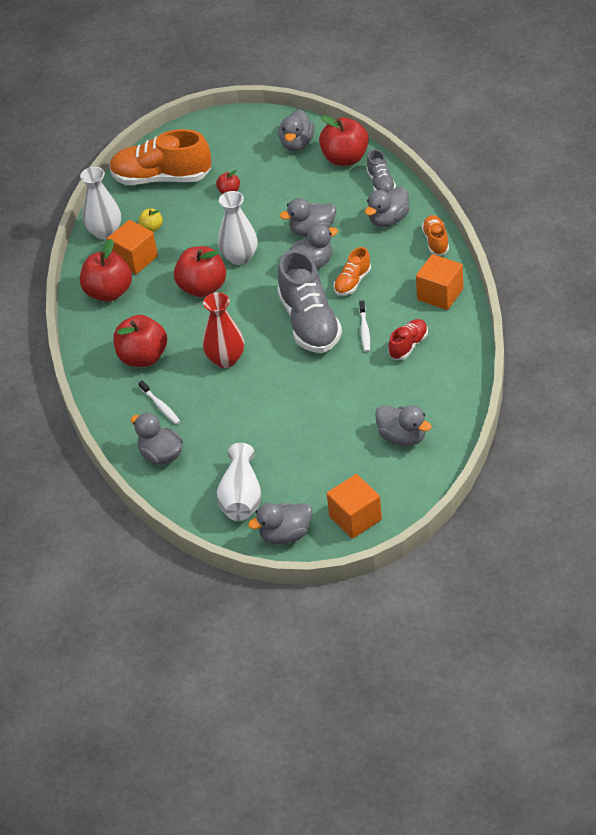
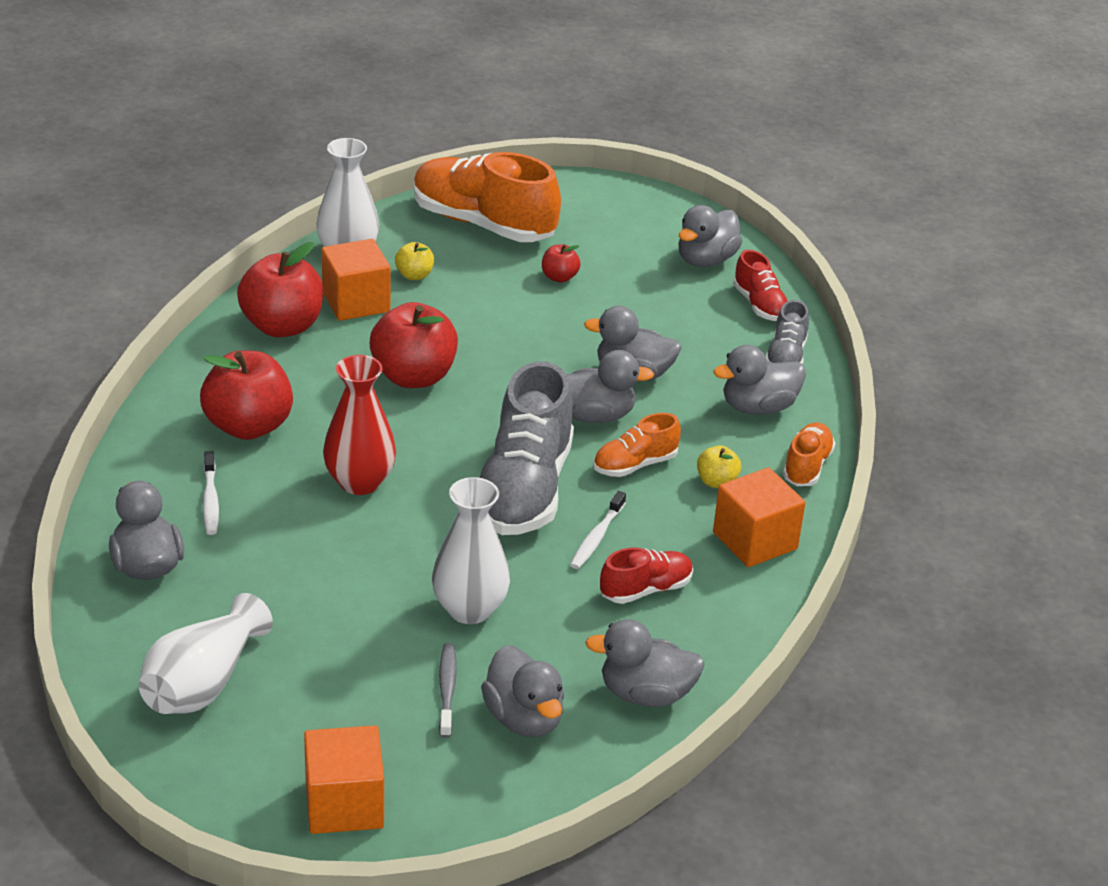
camera: 20 degrees right, 10 degrees down
(240, 257) = (501, 362): white vase -> white vase (469, 609)
(285, 535) = (215, 773): grey duck -> grey duck (645, 694)
(345, 158) = (760, 305): red apple -> red shoe
(356, 442) = (447, 690): none -> grey toothbrush
(399, 272) = (716, 482): none -> yellow apple

